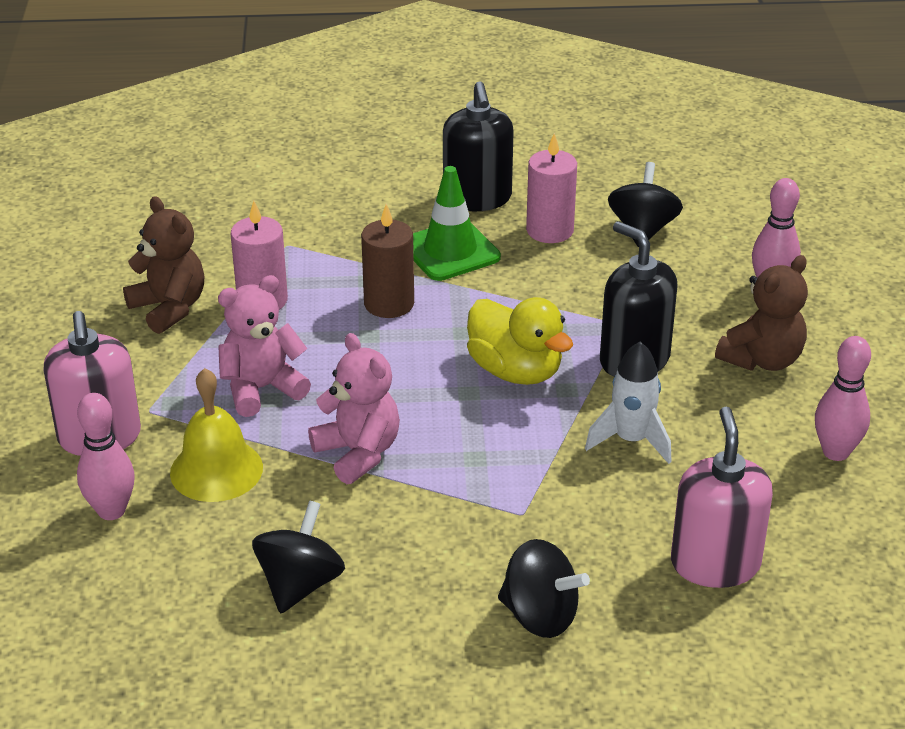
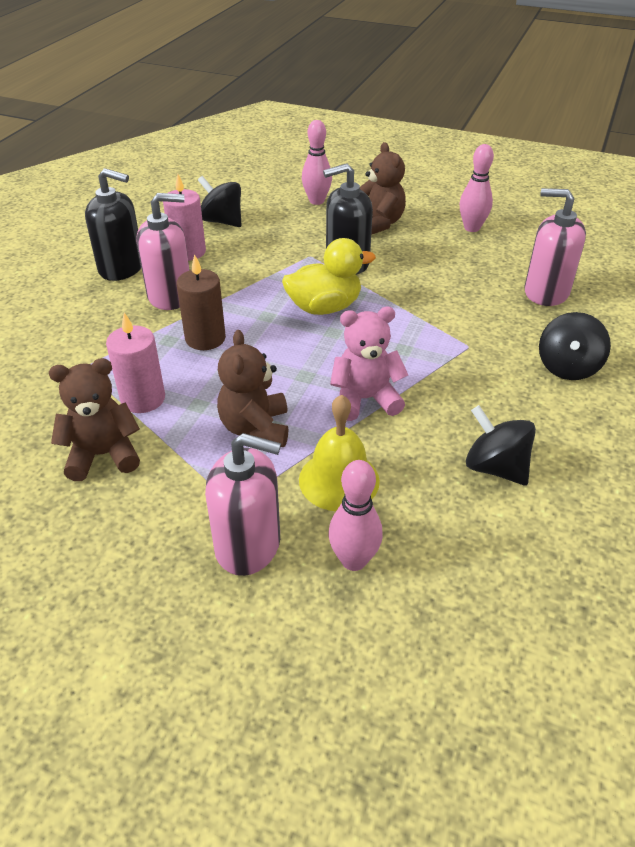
camera: 65 degrees left, 5 degrees up
(262, 389) = (255, 428): pink teddy bear -> brown teddy bear
(450, 251) = (170, 296): green traffic cone -> pink soap dispenser
(540, 616) = (567, 367): black spinning top -> black spinning top turned 150 degrees clockwise
(631, 440) = (422, 286): white rocket -> none

